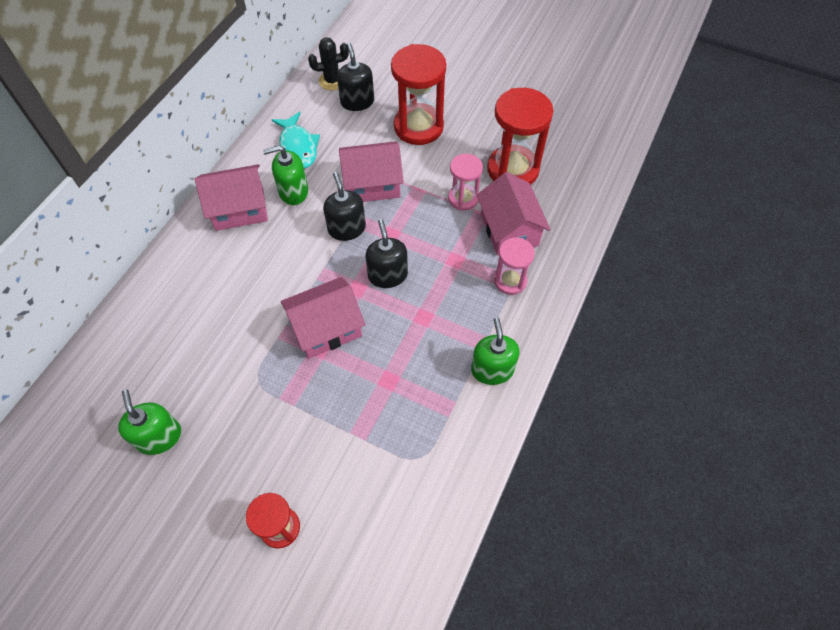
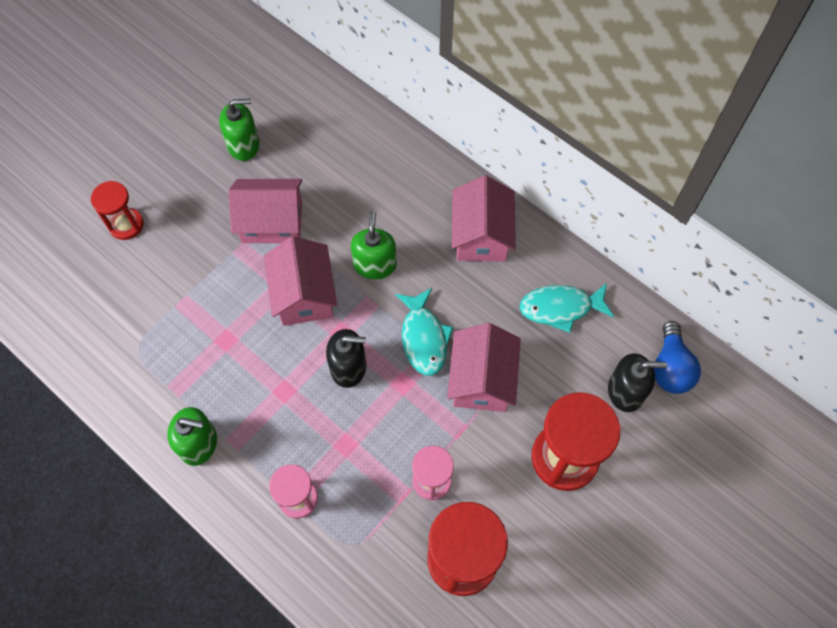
camera: 105 degrees right, 5 degrees up
(293, 191) = (492, 292): green soap dispenser -> green soap dispenser (375, 264)
(332, 81) = (670, 367): black cactus -> blue light bulb
(347, 228) = (424, 338): black soap dispenser -> turquoise fish
(509, 230) = (369, 522): pink house -> pink house (272, 222)

